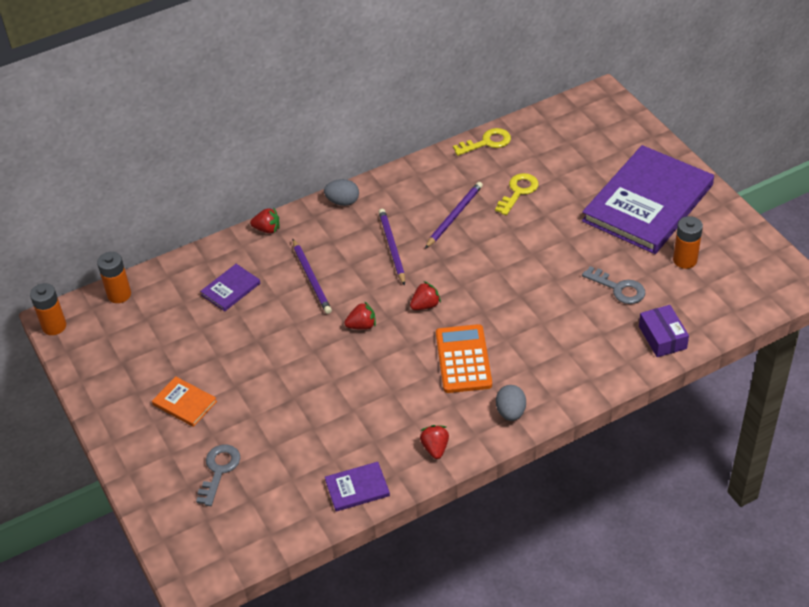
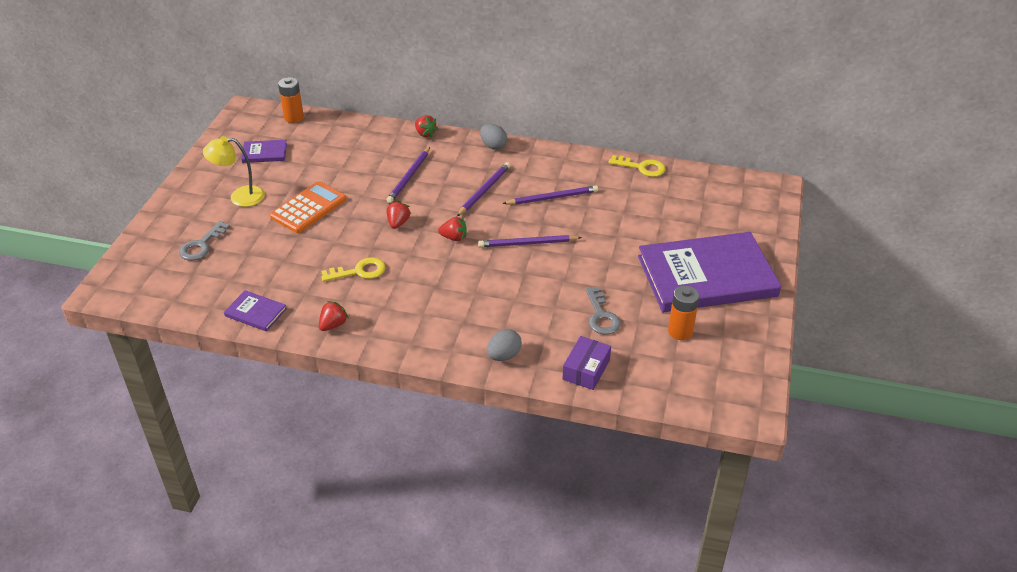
camera: 40 degrees right, 5 degrees down
(54, 326) = (238, 112): orange battery -> none
(185, 403) = (240, 197): orange book -> yellow lamp
(219, 470) = (201, 245): grey key -> grey key turned 150 degrees clockwise
(230, 289) = (355, 153): purple book -> purple book (264, 153)
(362, 325) = (398, 223): red strawberry -> red strawberry turned 105 degrees counterclockwise
(463, 359) = (429, 286): orange calculator -> orange calculator (308, 208)
(488, 269) = (527, 243): none -> purple pencil
(510, 412) = (411, 339): grey egg -> grey egg (504, 355)
(518, 192) = (619, 210): yellow key -> yellow key (359, 271)

